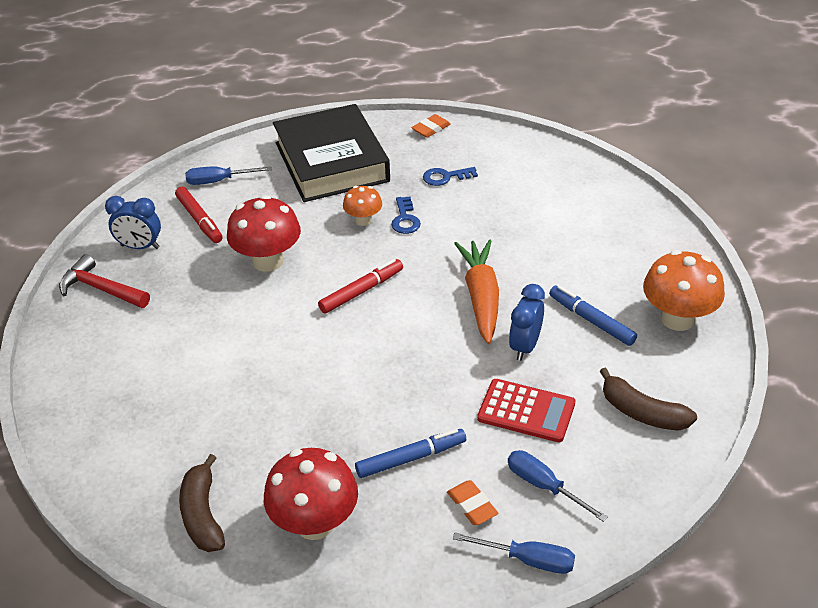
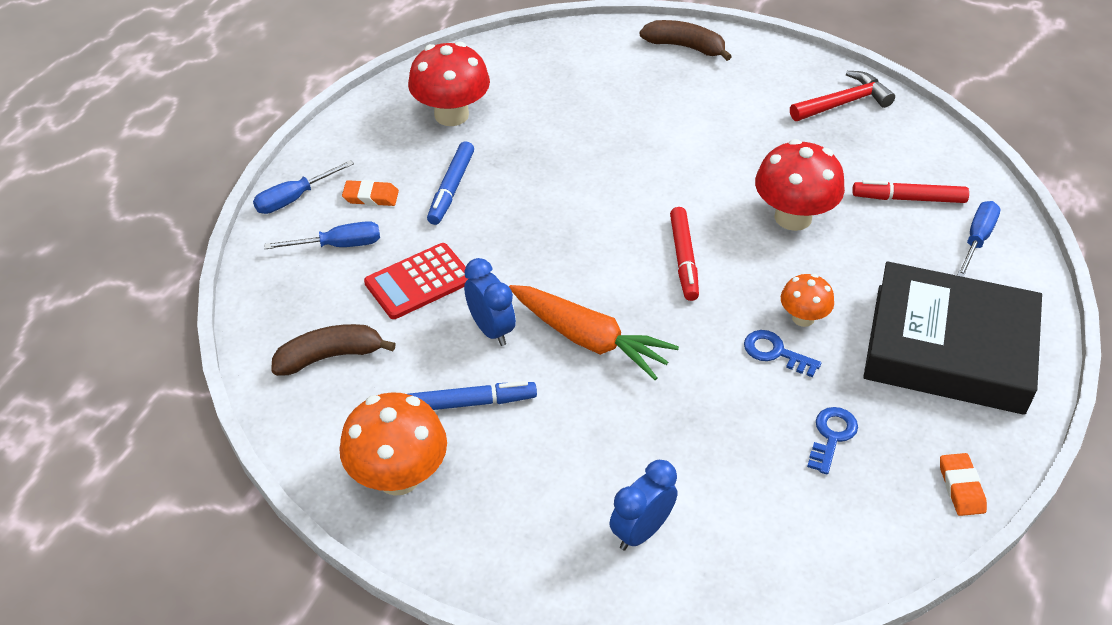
camera: 125 degrees right, 5 degrees up
(140, 247) = (893, 145): blue clock -> blue clock (641, 531)
(202, 514) = (520, 69): brown banana -> brown banana (685, 47)

